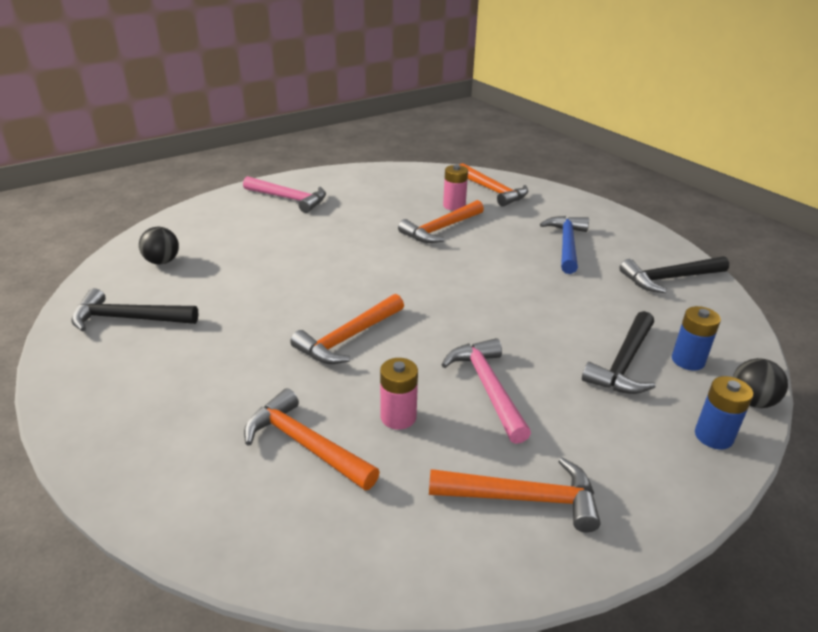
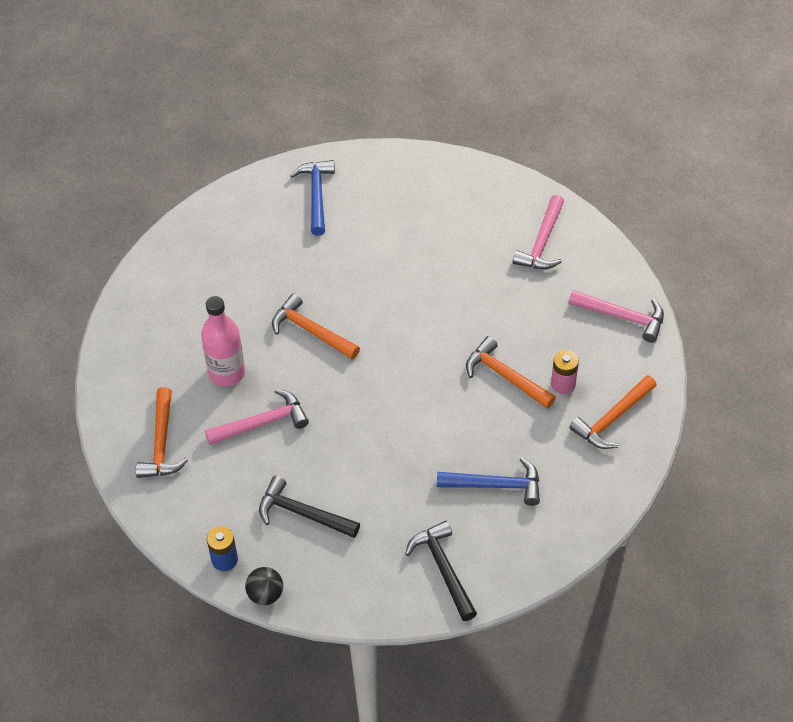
camera: 85 degrees right, 20 degrees up
(128, 319) = (316, 195): black hammer -> blue hammer
(162, 261) = (400, 187): black ball -> none
(305, 444) = (197, 327): orange hammer -> none
(388, 177) = (622, 317): none -> pink hammer
(398, 417) = (227, 373): pink battery -> pink bottle
(688, 360) = (312, 560): blue battery -> none

